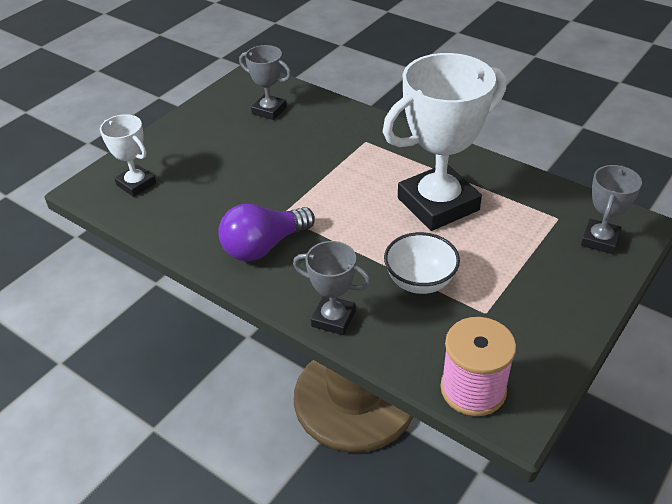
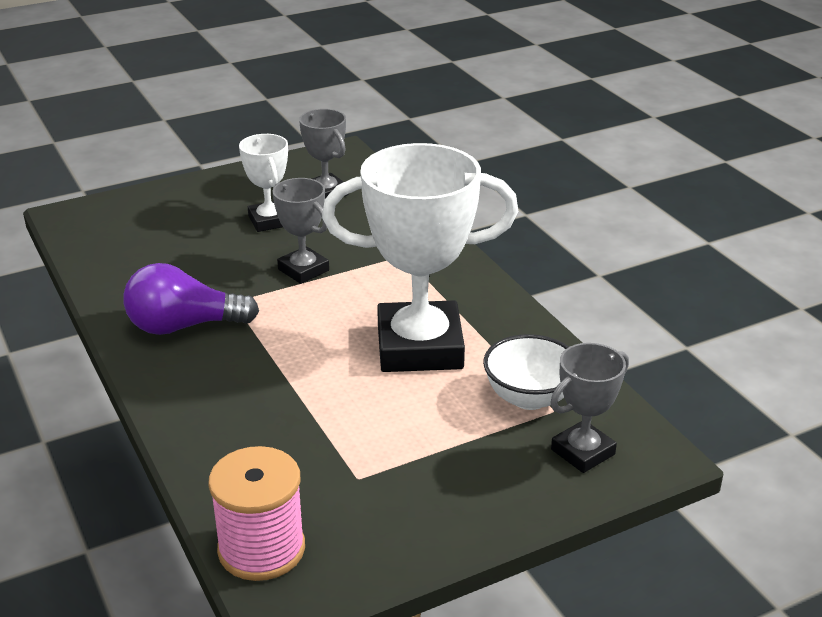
camera: 25 degrees right, 10 degrees down
(136, 184) = (117, 225): white trophy -> white trophy (269, 221)
(333, 318) = (184, 421): grey trophy -> grey trophy (303, 270)
(420, 281) = (315, 419): white bowl -> white bowl (529, 397)

